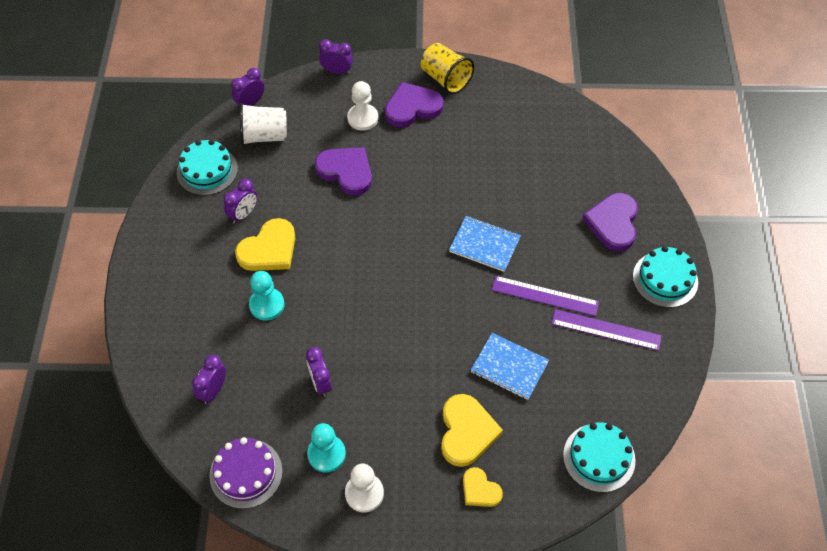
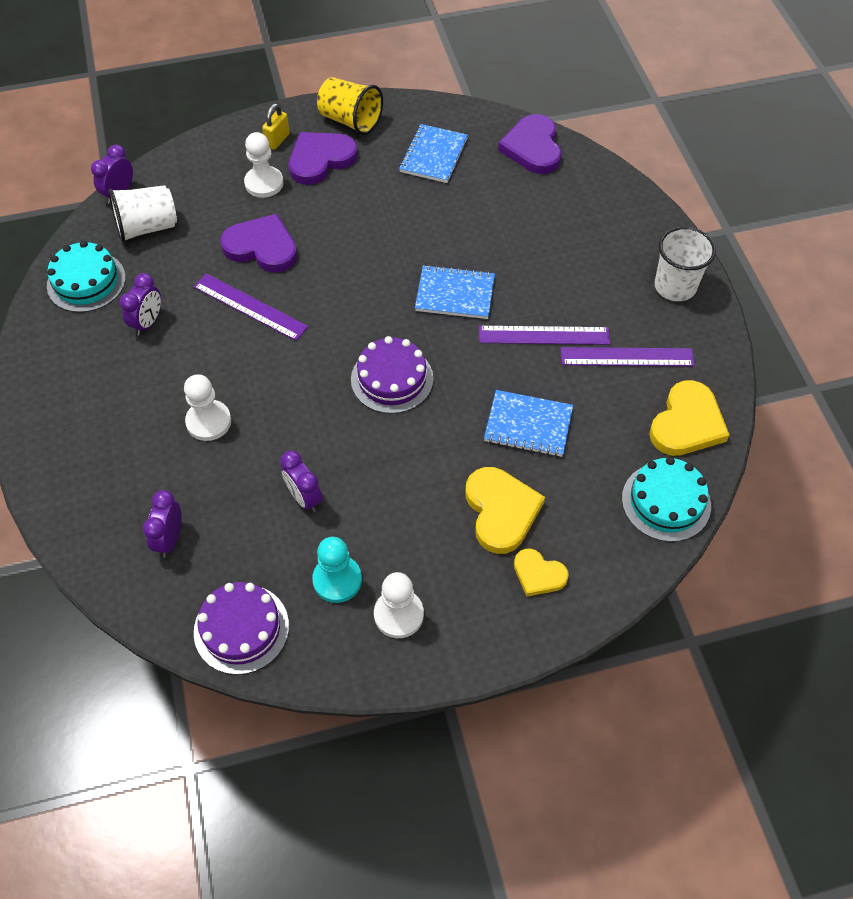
camera: 15 degrees left, 0 degrees up
(267, 305) = (208, 421): turquoise pawn -> white pawn
(269, 249) = (192, 356): yellow heart -> yellow heart (687, 423)
(323, 219) = (250, 307): none -> purple ruler
(337, 71) = (216, 137): purple clock -> none
(383, 84) = (277, 140): none -> yellow padlock
(414, 304) = (392, 379): none -> purple cake
(503, 123) = (433, 155): none -> blue notebook
(613, 223) = (596, 238): purple heart -> purple heart (533, 148)
(665, 279) = (675, 286): turquoise cake -> white cup

